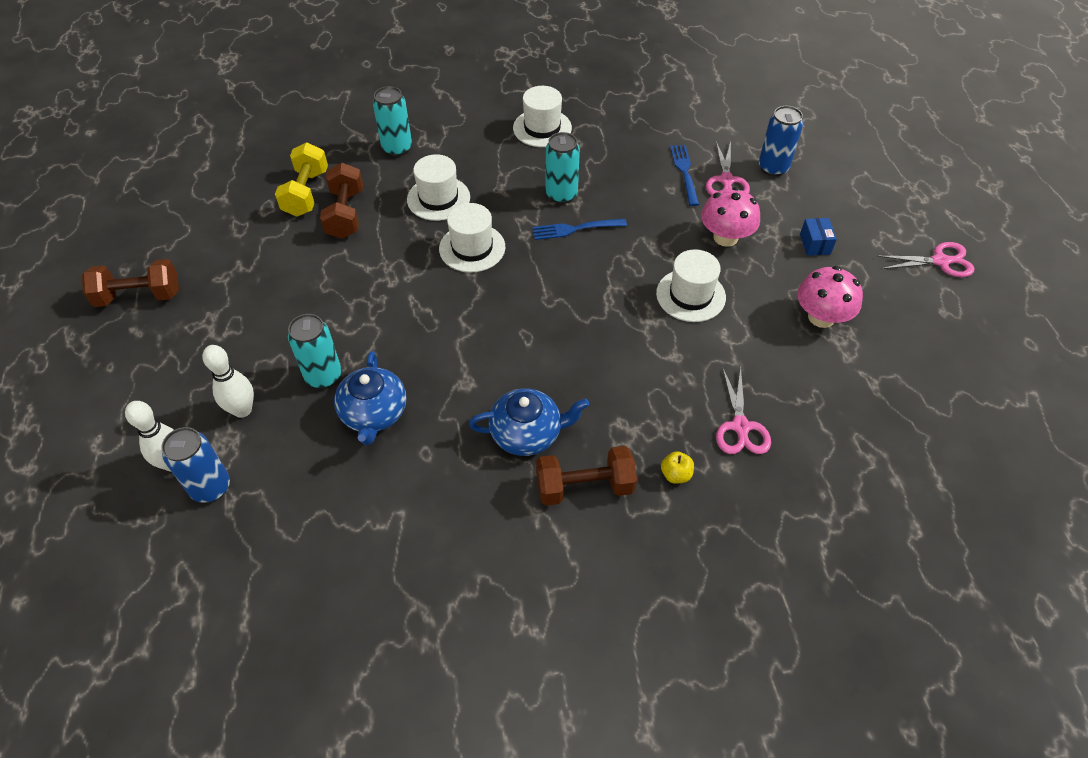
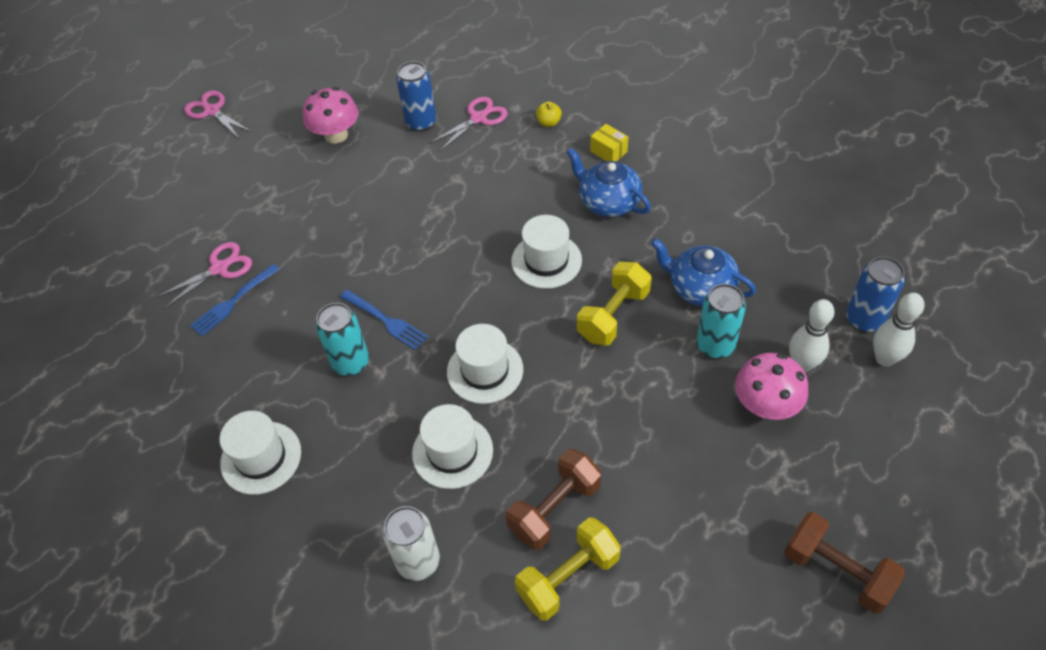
camera: 130 degrees left, 0 degrees up
(374, 413) = (700, 288): blue teapot -> blue teapot turned 105 degrees counterclockwise
(397, 148) = (418, 562): turquoise can -> white can
(422, 343) = (613, 315): none -> yellow dumbbell
(584, 487) = (608, 151): brown dumbbell -> yellow box
(690, 295) = (387, 206): white hat -> white hat (546, 260)
(725, 237) = (298, 226): pink mushroom -> pink mushroom (765, 405)
(773, 168) = (173, 250): blue can -> blue can (421, 123)
(815, 244) = (256, 176): blue box -> none

